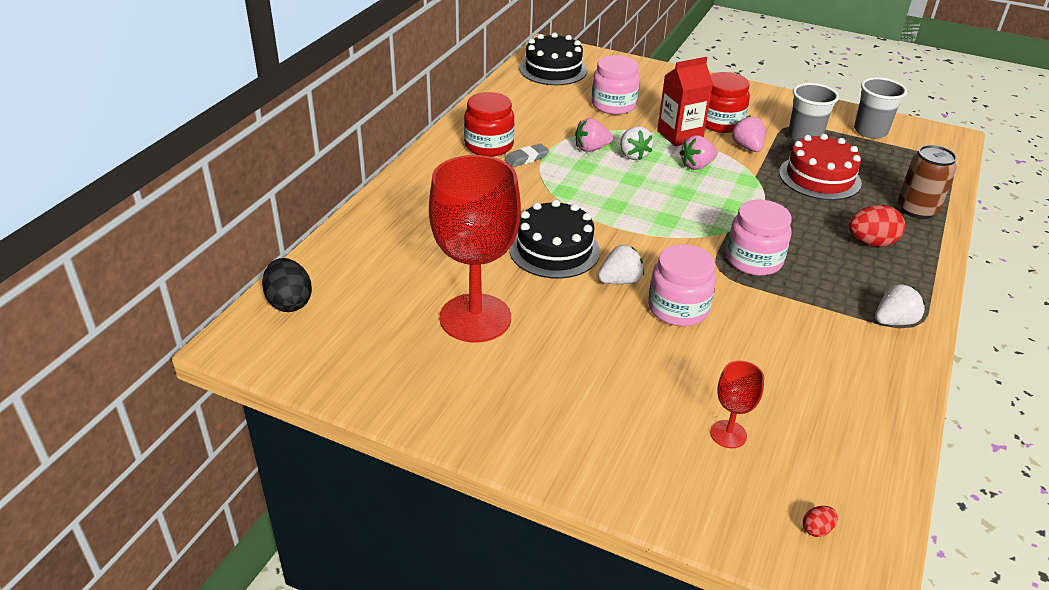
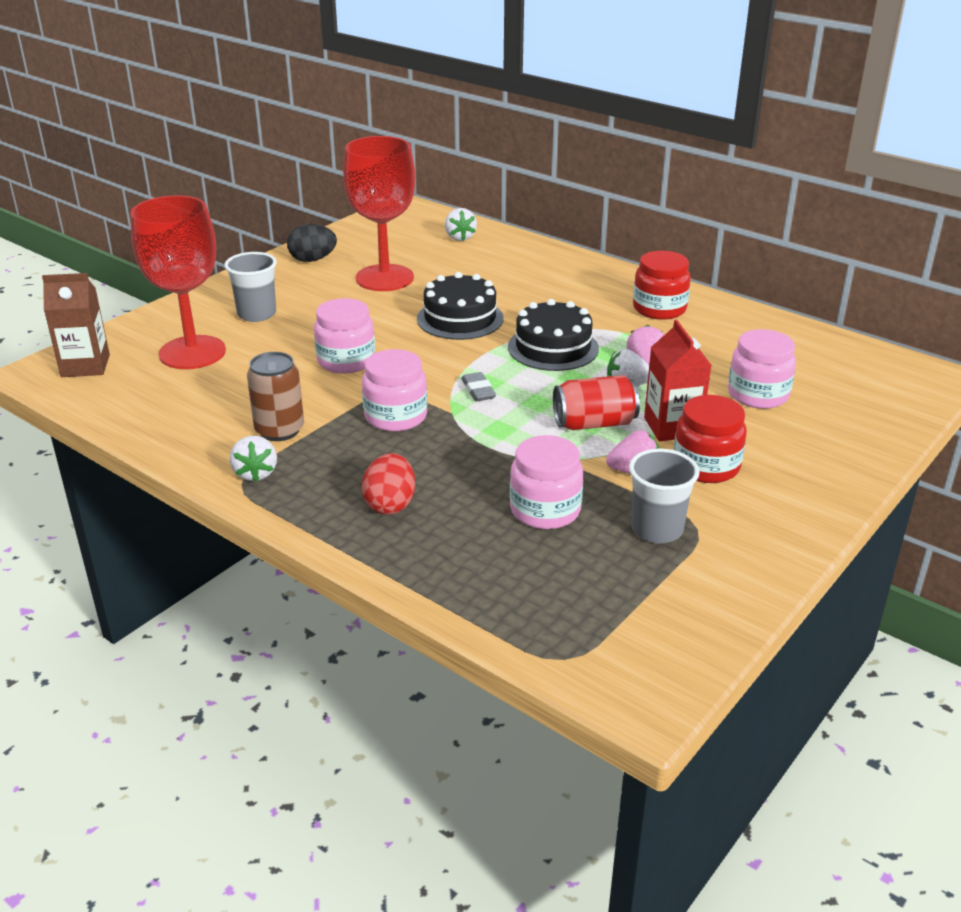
camera: 105 degrees right, 5 degrees down
(289, 302) = (438, 221): black egg -> black egg (312, 260)
(526, 158) = (629, 325): grey eraser -> grey eraser (478, 390)
(553, 69) = (861, 368): black cake -> black cake (553, 348)
(620, 281) = (399, 341): white strawberry -> white strawberry (460, 237)
(697, 166) = (594, 423): pink strawberry -> red can
(728, 434) = (192, 352): red goblet -> red goblet, size x2.25
(817, 529) = (85, 366): red egg -> brown carton
(819, 177) = (545, 510): red cake -> pink jar
(870, 131) = (671, 606): grey cup -> grey cup (257, 314)
(917, 210) = (443, 570): brown can -> brown can (279, 430)

